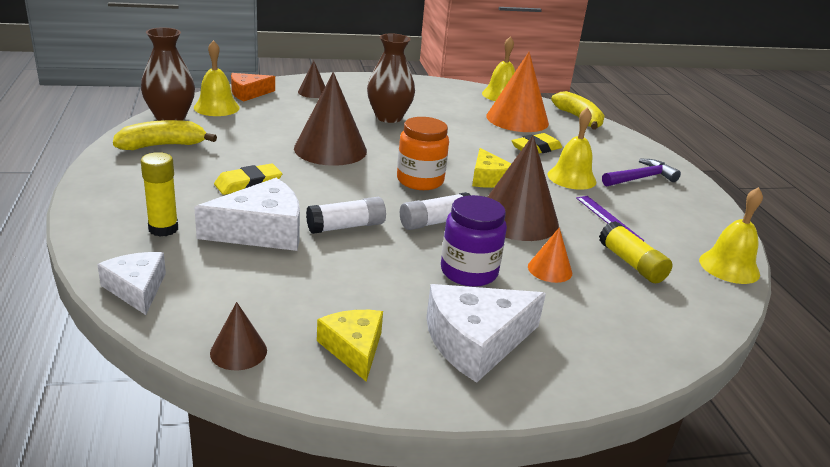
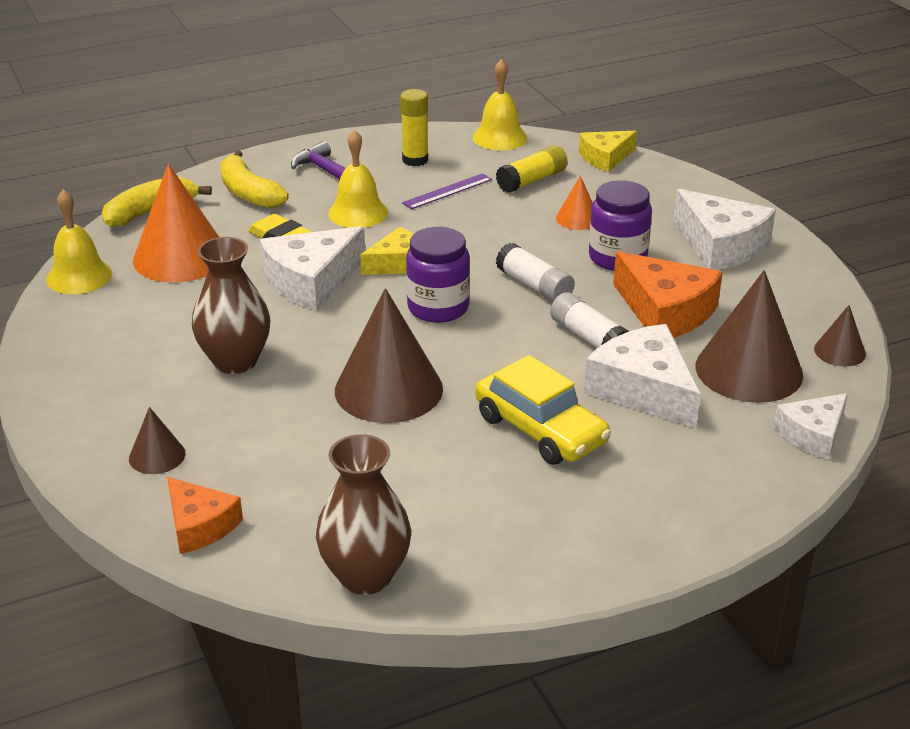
camera: 100 degrees left, 5 degrees up
(162, 145) = (479, 543): yellow banana -> yellow banana (249, 193)
(163, 229) = (696, 458): yellow glue stick -> yellow glue stick (415, 160)
(216, 107) = (289, 540): yellow bell -> none
(248, 184) = (540, 429): yellow eraser -> yellow car
(354, 348) = (782, 298): yellow cheese -> yellow cheese (605, 158)
(365, 271) = (665, 312): none -> orange cheese
(420, 181) = (438, 308): orange jar -> purple jar
(473, 148) = (311, 281): none -> white cheese
(517, 219) = (489, 240): brown cone -> brown cone (749, 370)

